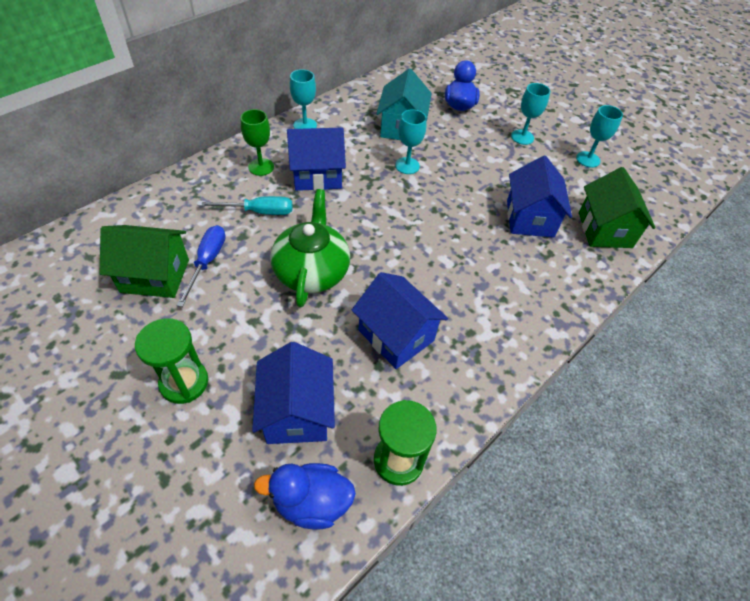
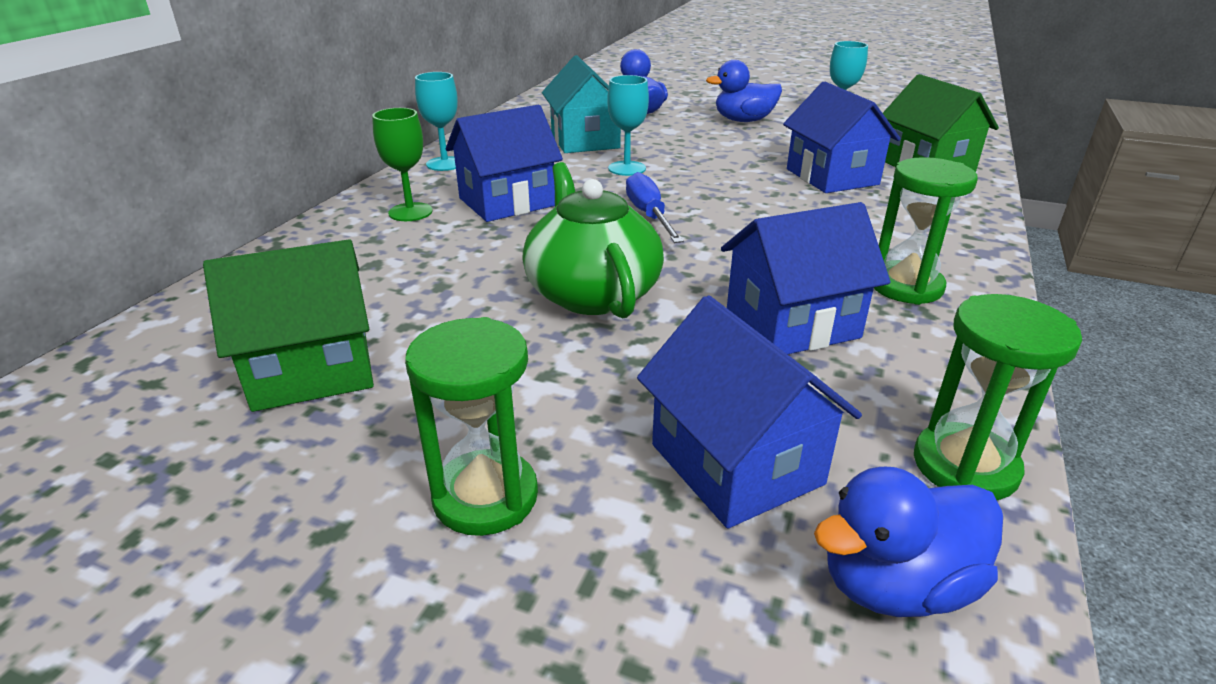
camera: 20 degrees left, 20 degrees down
(207, 262) = (402, 328): blue screwdriver -> blue screwdriver (649, 215)
(258, 212) = (446, 255): turquoise screwdriver -> none
(396, 335) = (792, 324): blue house -> blue house turned 45 degrees counterclockwise
(484, 333) = (906, 286): none -> green hourglass
(522, 137) = (743, 120): turquoise goblet -> blue duck

